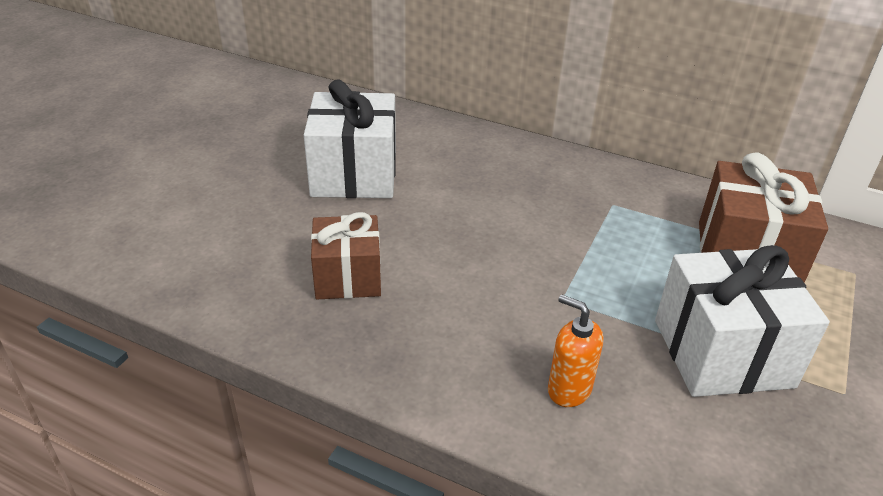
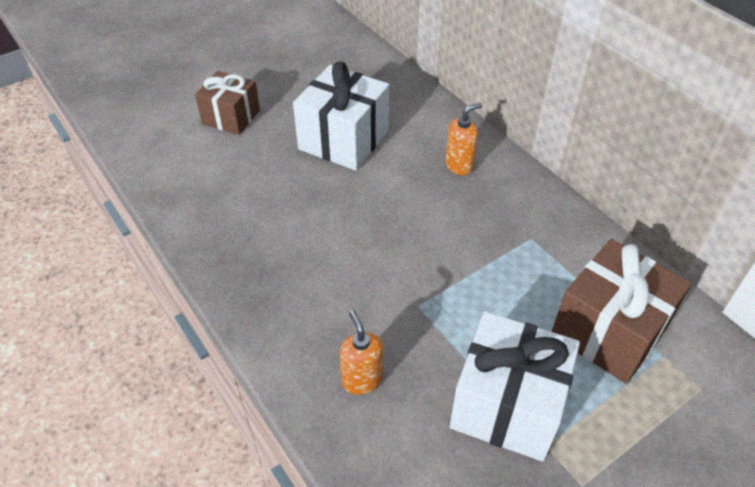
camera: 30 degrees right, 10 degrees up
(348, 277) = (277, 226): brown gift -> brown gift (231, 117)
(493, 163) = (459, 165): none -> orange soap dispenser

